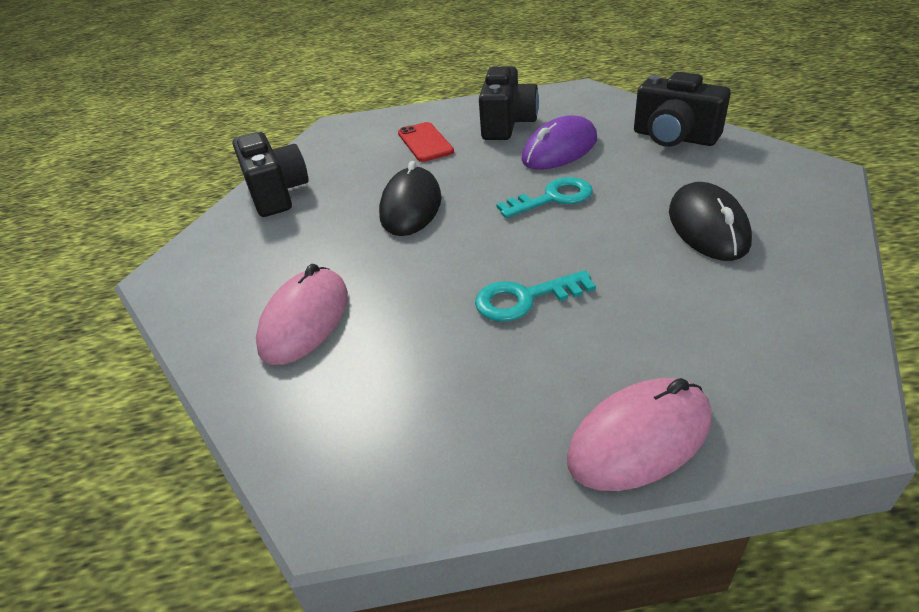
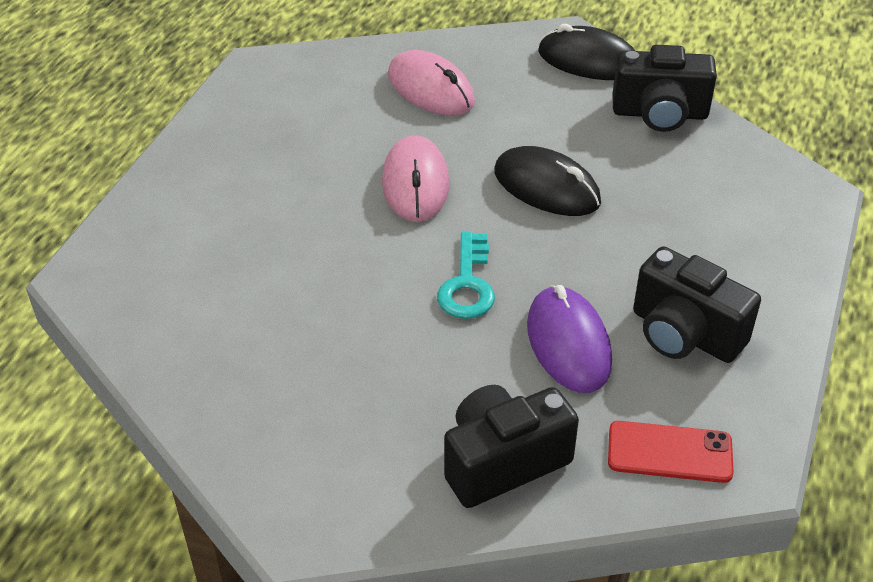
camera: 115 degrees right, 5 degrees up
(425, 142) = (692, 246): red phone -> red phone (669, 452)
(524, 299) = (339, 198): turquoise key -> none
(639, 438) = (168, 186): pink mouse -> pink mouse (415, 183)
(707, 227) = (310, 358): black mouse -> black mouse (588, 60)

